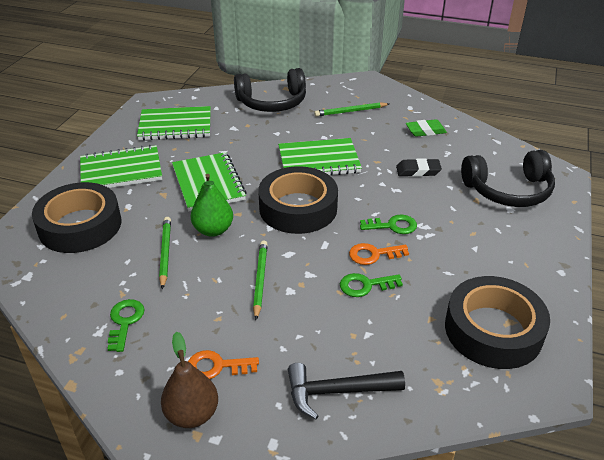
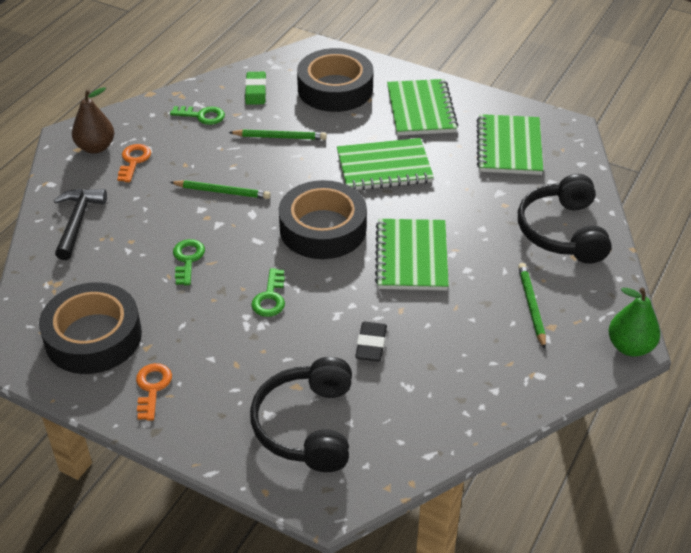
camera: 100 degrees right, 5 degrees up
(213, 230) = (304, 167): green pear -> green pear (630, 347)
(373, 254) = (229, 273): orange key -> orange key (152, 388)
(425, 131) = (468, 376): green eraser -> green eraser (255, 91)

